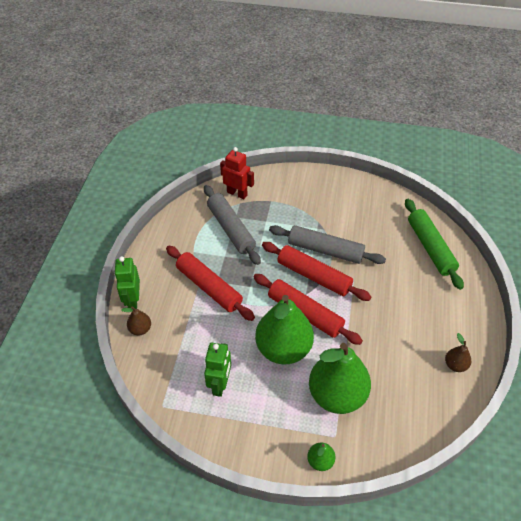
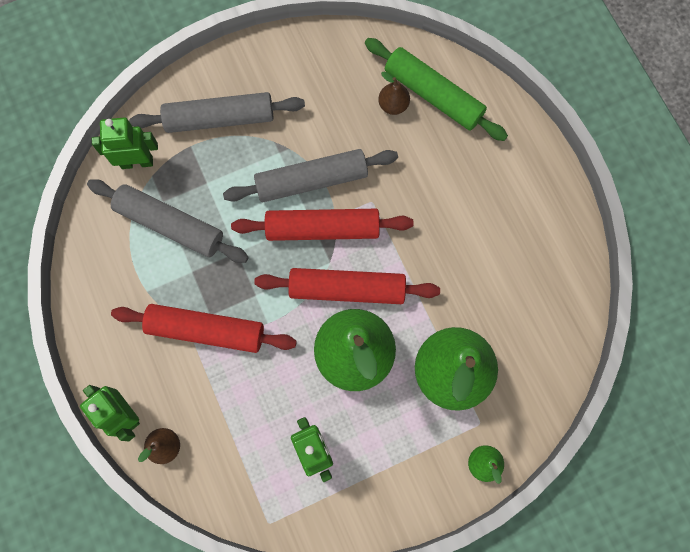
camera: 35 degrees left, 25 degrees up
(237, 193) = (137, 162): red robot -> green robot
(296, 197) = (219, 118): none -> grey rolling pin
(455, 365) = (551, 246): brown pear -> brown pear (393, 105)

